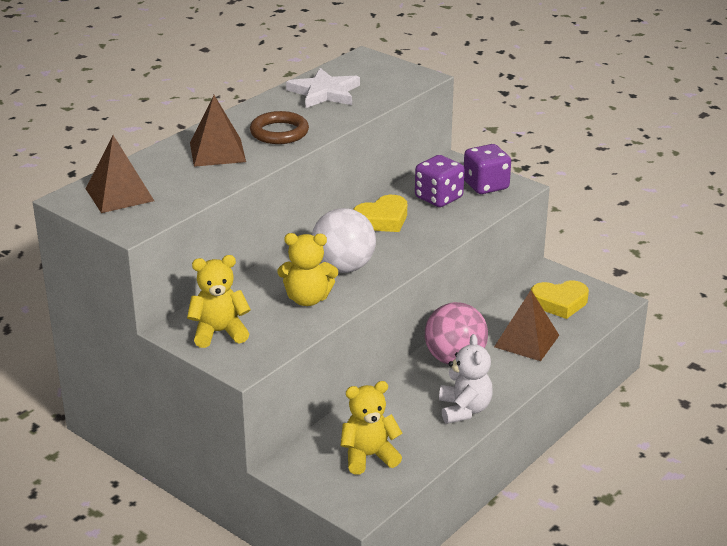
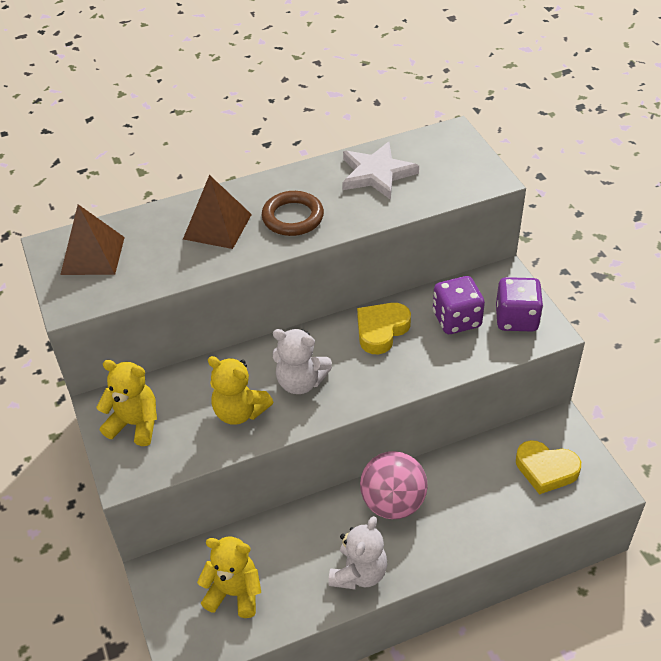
camera: 30 degrees right, 15 degrees up
(343, 267) = (301, 382): white ball -> white teddy bear
(382, 220) = (381, 330): yellow heart -> yellow heart turned 135 degrees clockwise
(526, 341) = (479, 508): brown pyramid -> none

